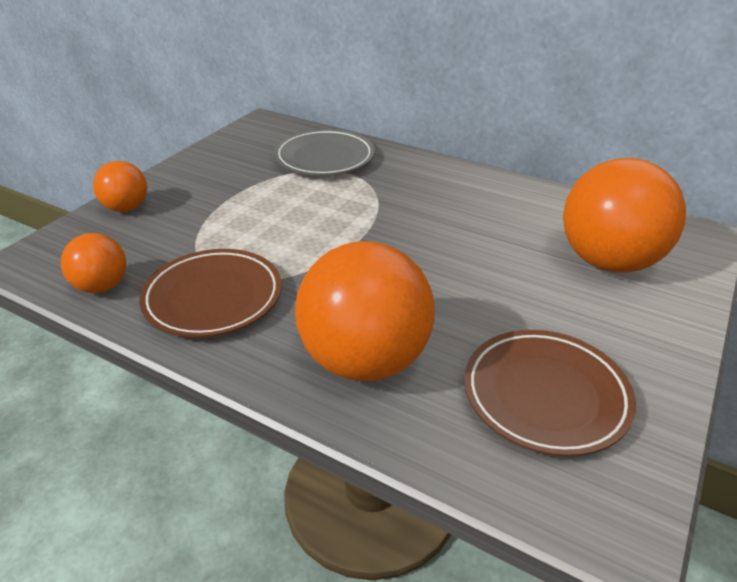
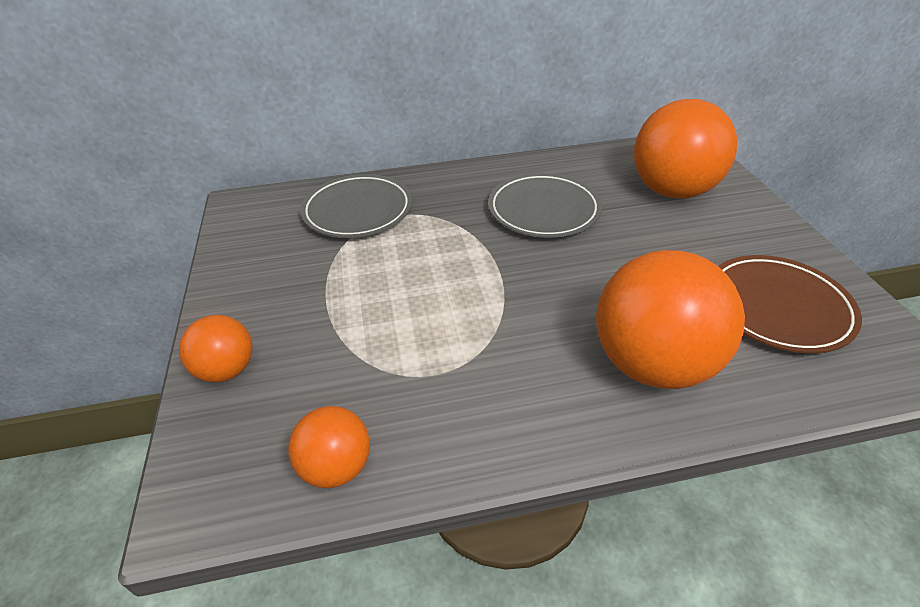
camera: 40 degrees left, 5 degrees up
(213, 298) = (463, 398): brown plate -> none
(459, 220) = (543, 210): none -> grey plate

